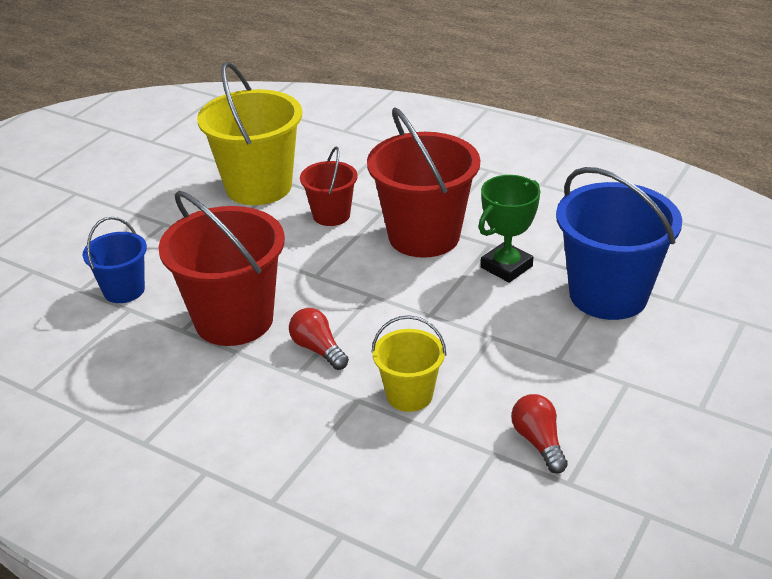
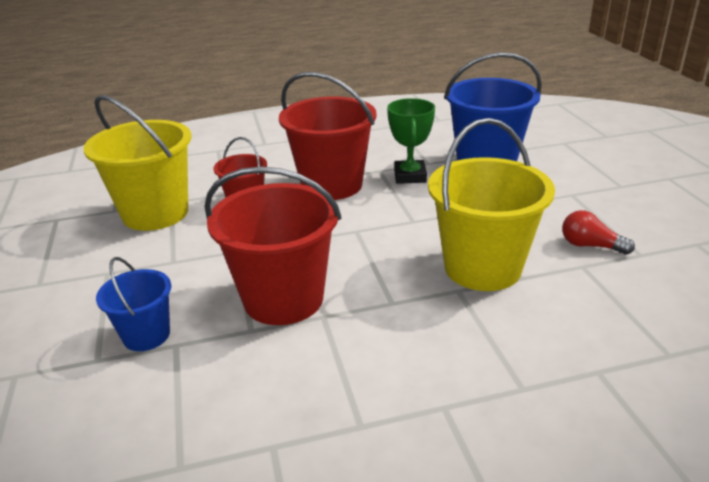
camera: 45 degrees left, 5 degrees down
(318, 349) = (378, 279): red light bulb -> none
(409, 395) = (482, 268): yellow bucket -> yellow bucket, size x1.85

